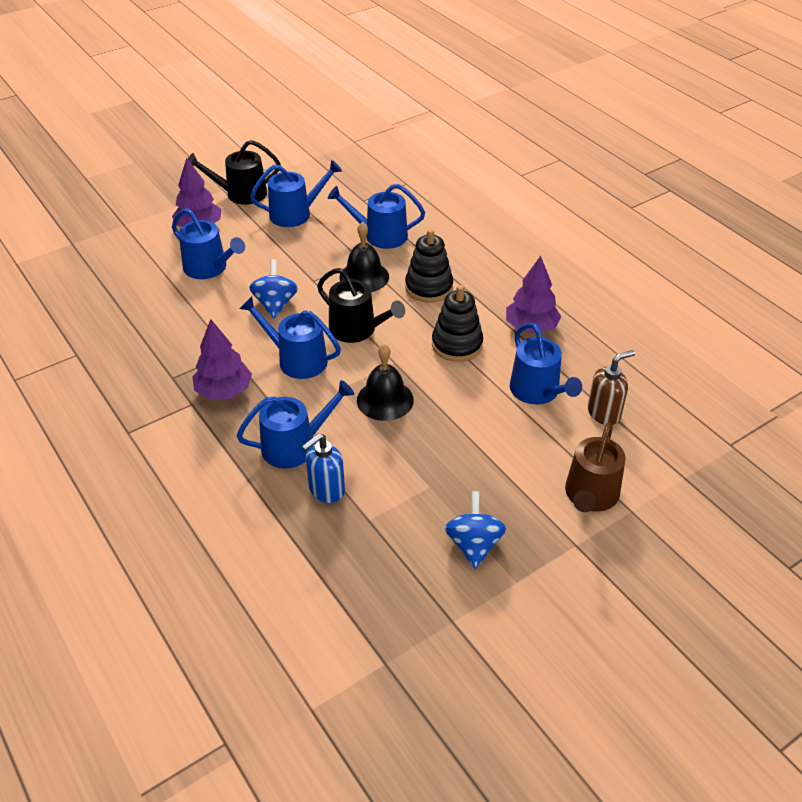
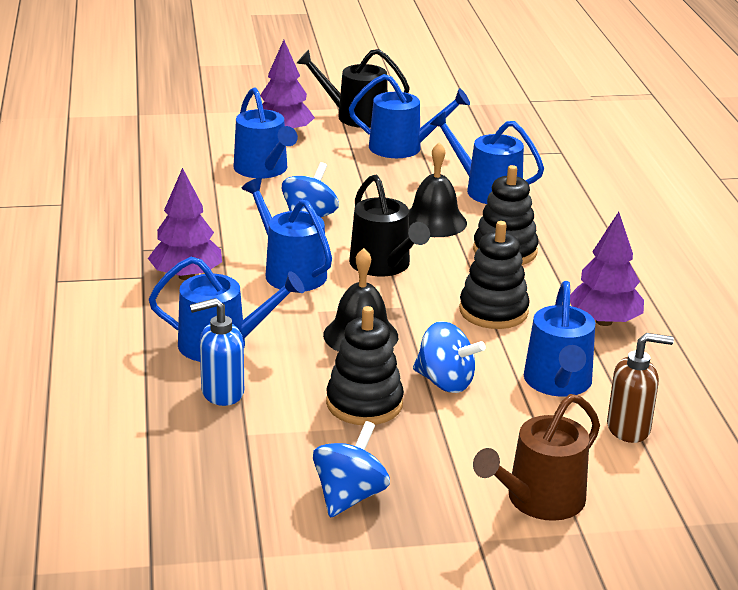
camera: 25 degrees right, 15 degrees down
(428, 460) = (364, 403): none -> black stacking toy
(468, 419) = (445, 382): none -> blue spinning top

